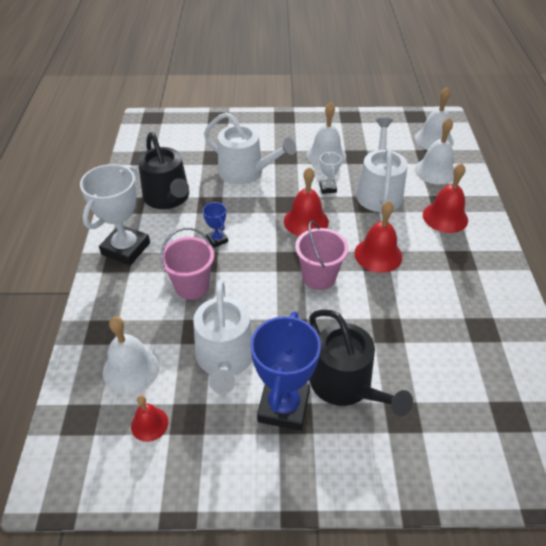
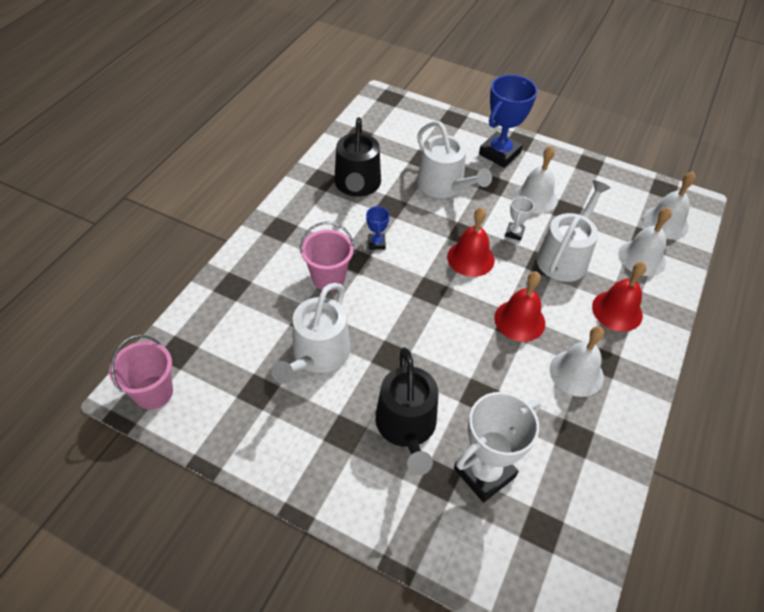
camera: 25 degrees right, 5 degrees up
(126, 249) = (293, 219): white trophy -> white trophy (484, 472)
(131, 368) = (238, 328): white bell -> white bell (576, 373)
(149, 424) = (226, 381): red bell -> none
(283, 406) = (341, 419): blue trophy -> blue trophy (499, 153)
(319, 277) = (447, 317): pink bucket -> pink bucket (153, 392)

